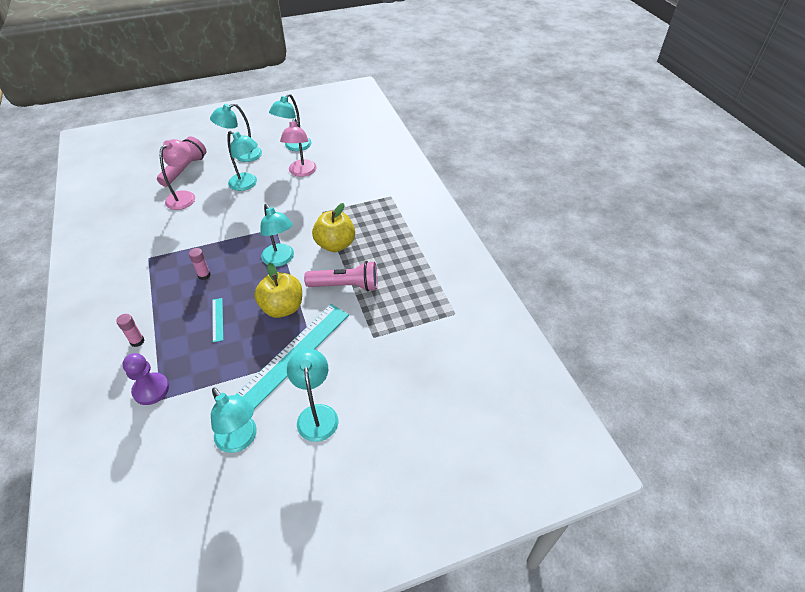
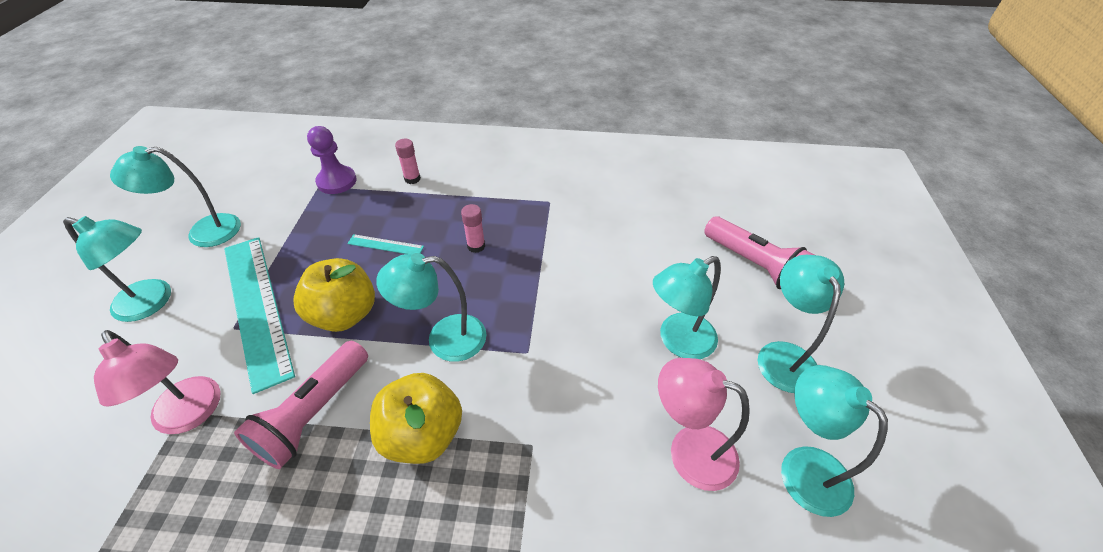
camera: 115 degrees right, 0 degrees up
(184, 196) = (674, 253): pink lamp -> pink lamp (191, 415)

